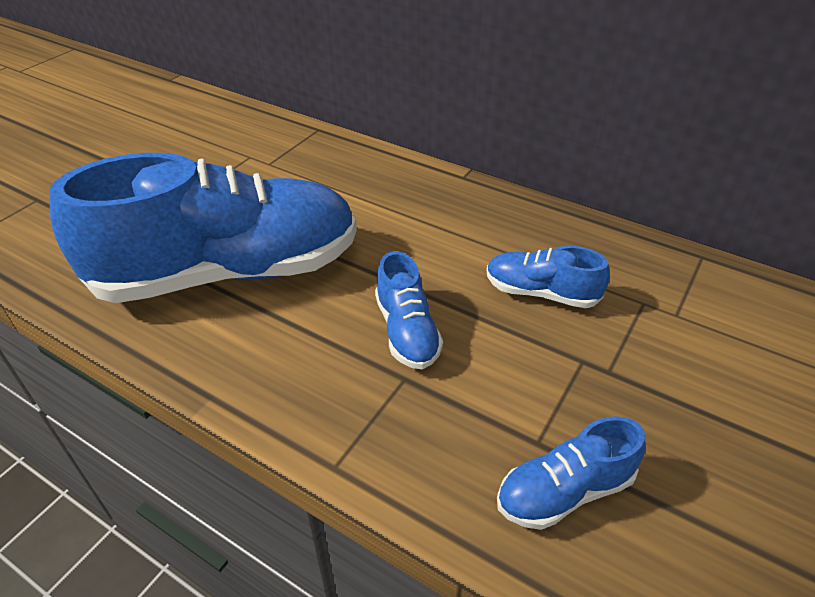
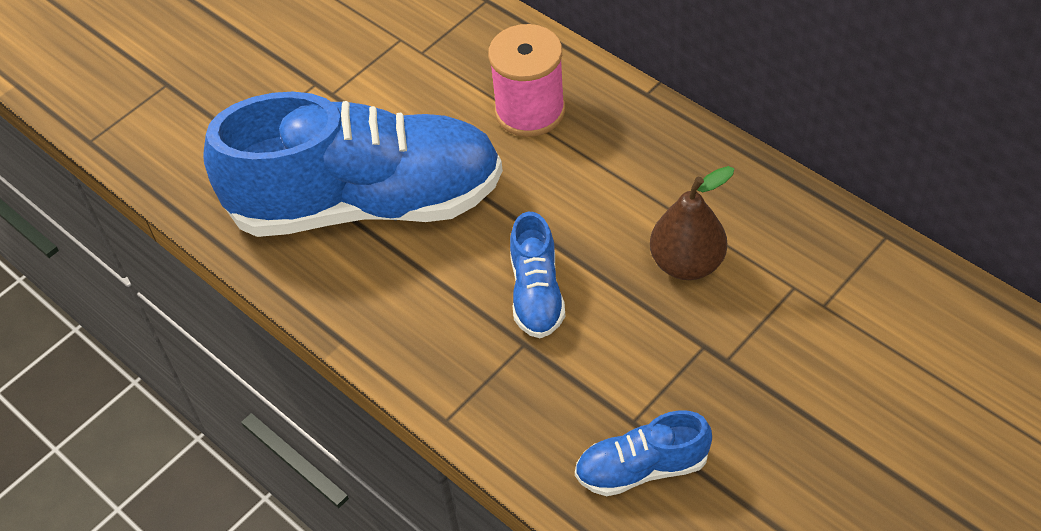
camera: 15 degrees right, 10 degrees up
(369, 194) = (530, 111): none -> pink spool
(541, 293) = (687, 263): blue shoe -> brown pear

